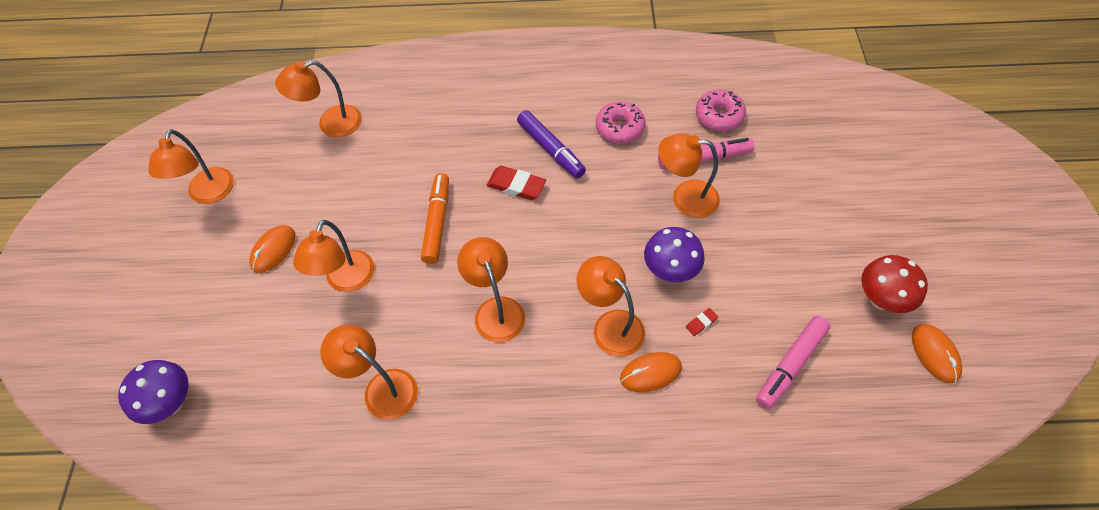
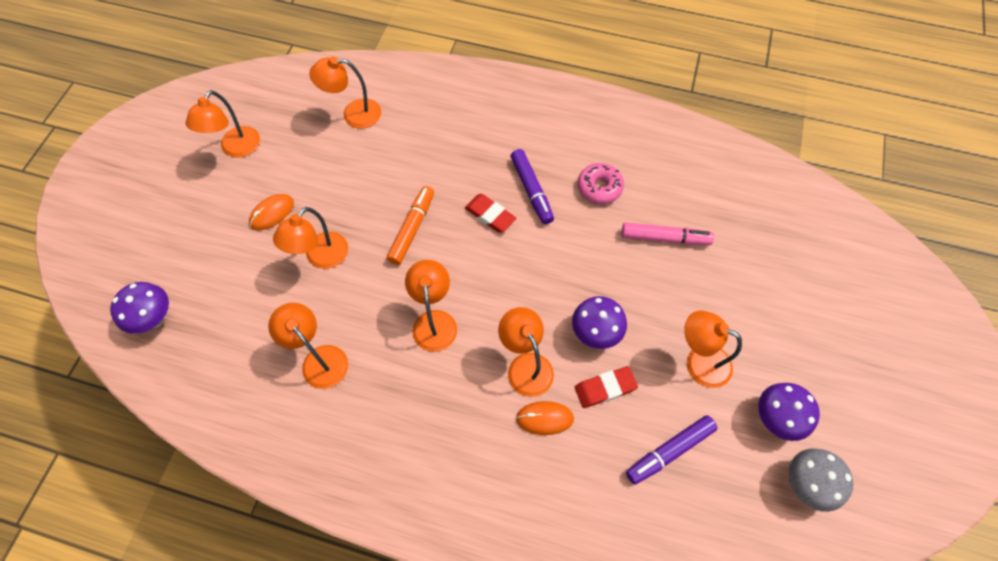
camera: 15 degrees right, 5 degrees up
(685, 198) = (633, 270): orange lamp -> orange lamp (699, 361)
(701, 323) = (605, 388): red eraser -> red eraser, size x2.01
(719, 116) = (693, 202): pink donut -> none
(790, 365) = (669, 451): pink marker -> purple marker
(881, 299) = (775, 418): red mushroom -> purple mushroom
(935, 354) = (805, 484): orange mouse -> grey mushroom

